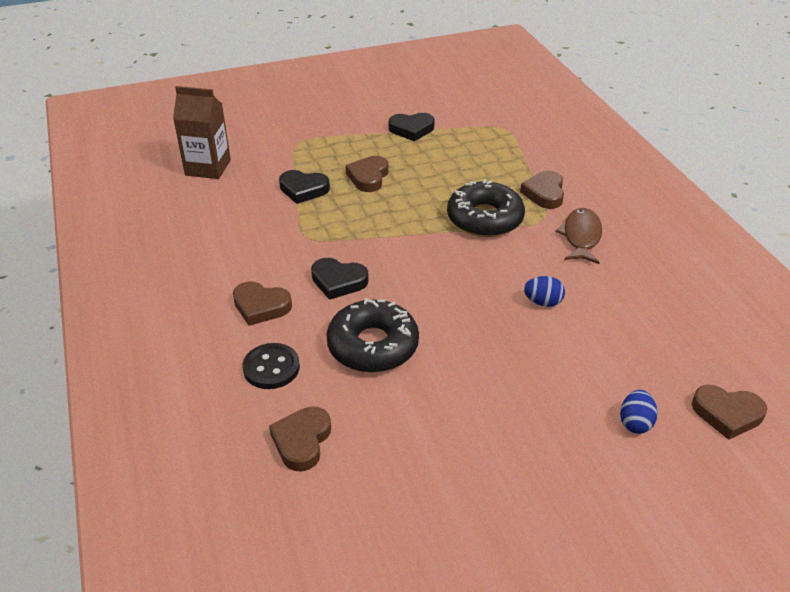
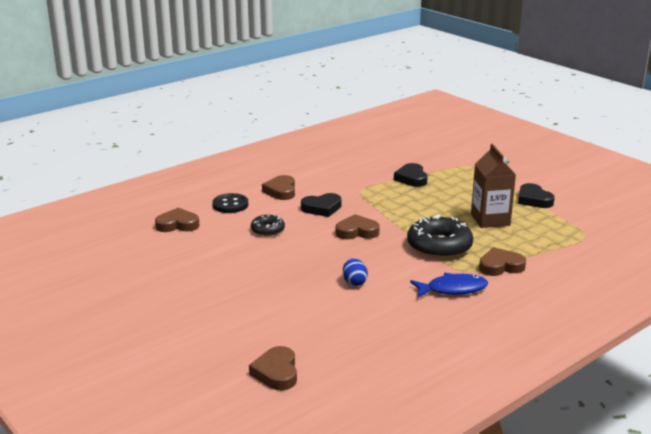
camera: 70 degrees right, 15 degrees down
(208, 167) = (406, 146): brown carton -> brown carton (490, 220)
(338, 281) = (322, 208): black heart -> black heart turned 105 degrees counterclockwise
(368, 177) = (449, 196): brown heart -> brown heart (357, 231)
(373, 345) = (267, 230): black donut -> black donut, size x0.54
(581, 237) = (452, 289): brown fish -> blue fish
(635, 423) = (246, 332): blue egg -> none

